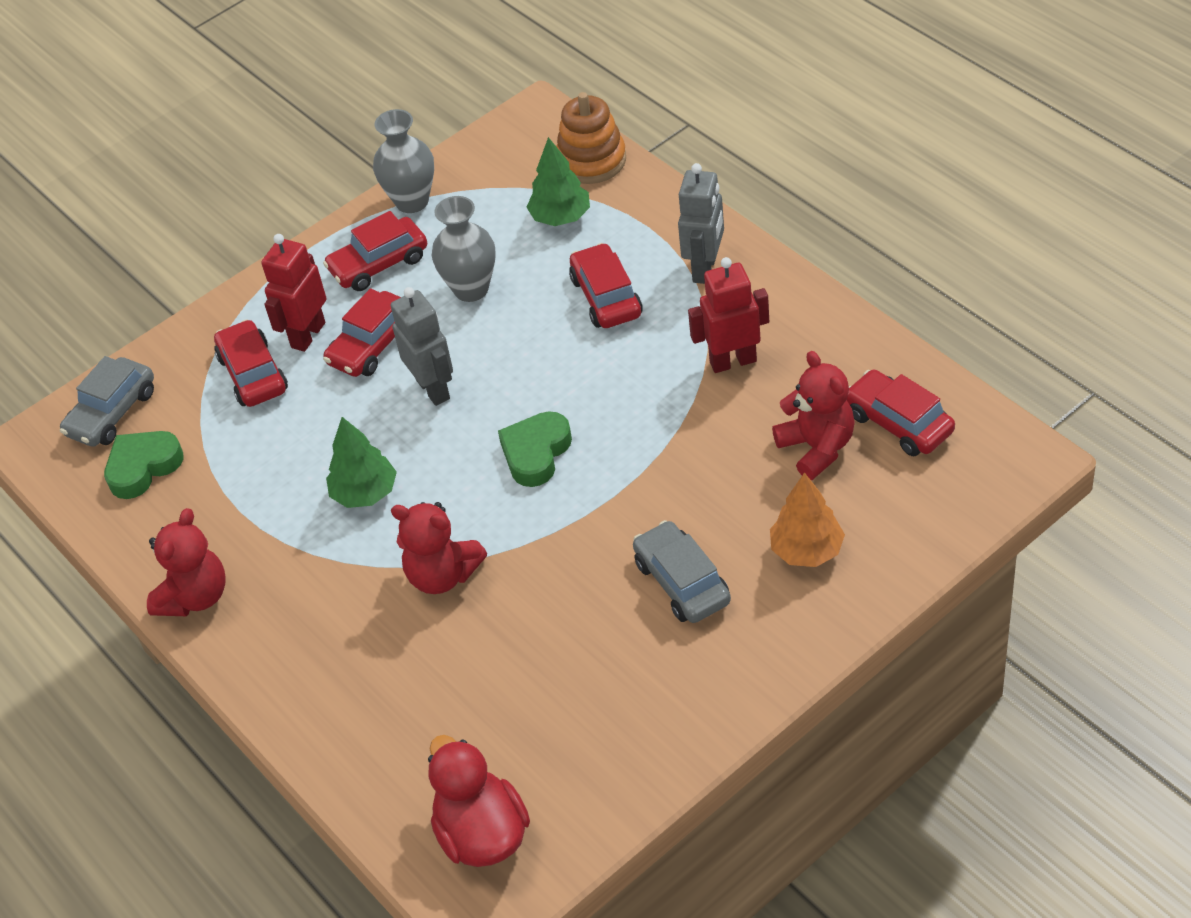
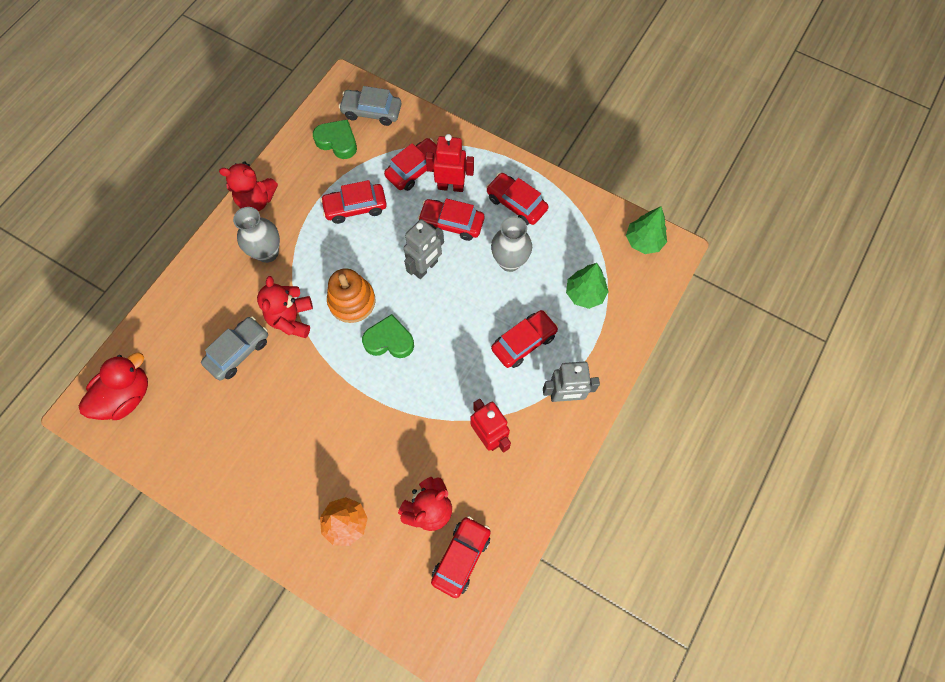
camera: 65 degrees right, 20 degrees up
(281, 461) = (355, 207): none -> red car
(365, 493) = (341, 258): green tree -> green tree (643, 241)
(412, 201) = (573, 203): grey vase -> grey vase (267, 252)
(591, 160) = (641, 296): orange stacking toy -> orange stacking toy (352, 301)
(682, 582) = (309, 454): grey car -> grey car (238, 351)

